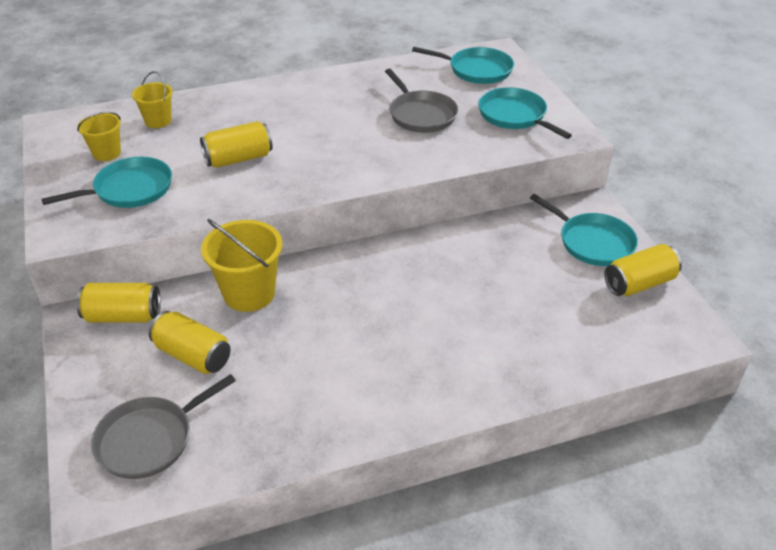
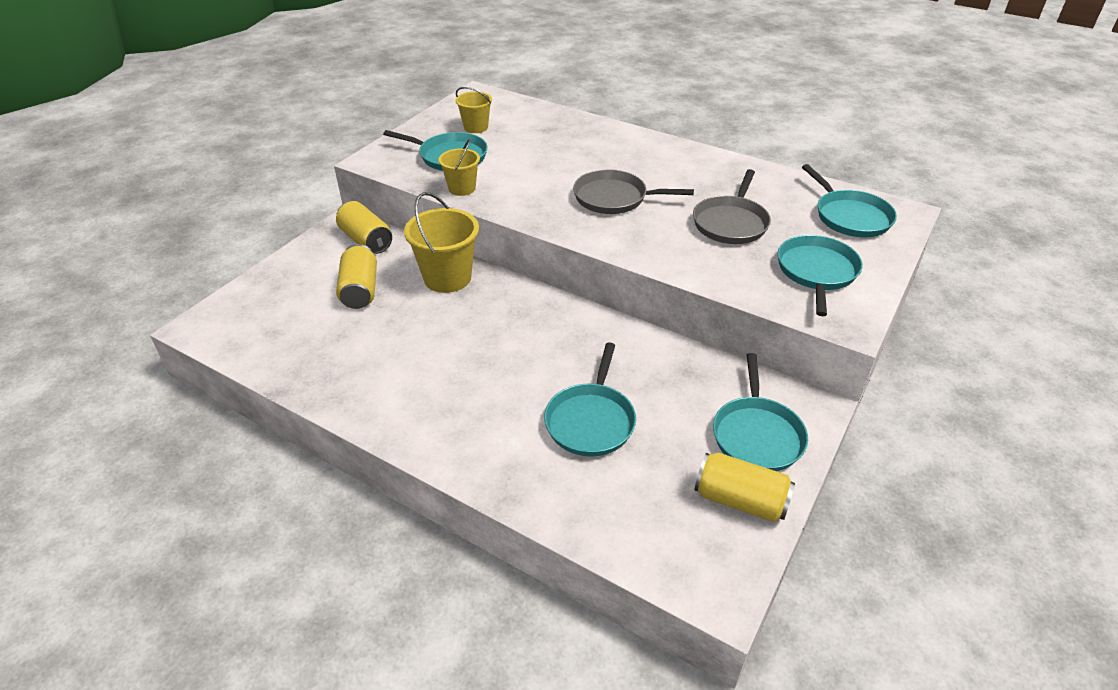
camera: 50 degrees right, 0 degrees up
(149, 440) = (267, 318): grey pan -> grey pan (614, 198)
(158, 121) = (538, 124): yellow bucket -> yellow bucket (462, 188)
(238, 159) = (543, 176): yellow can -> none
(504, 307) = (591, 421): none -> turquoise pan

